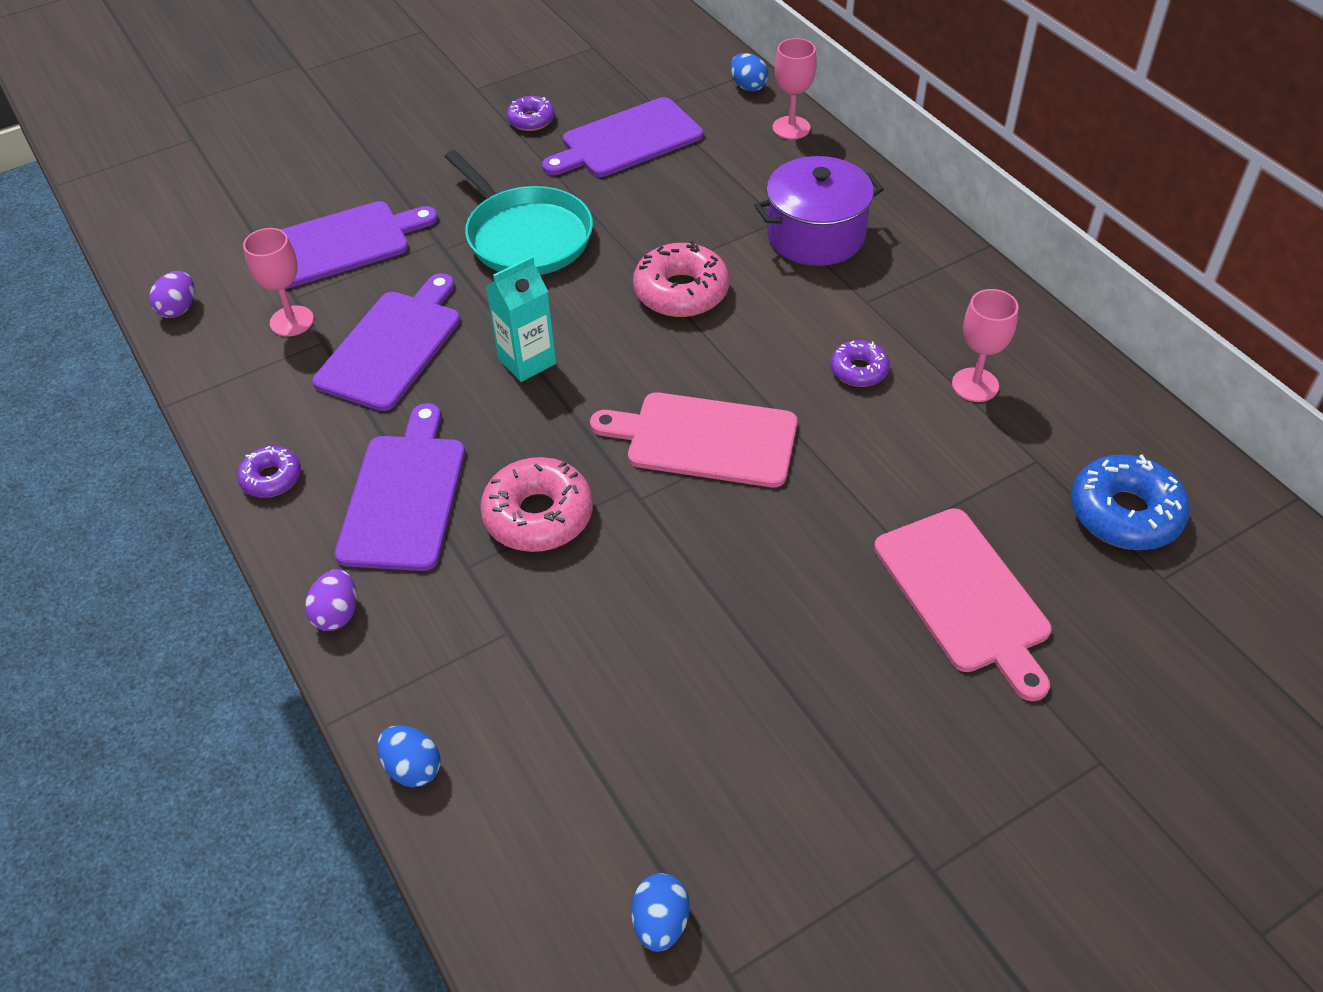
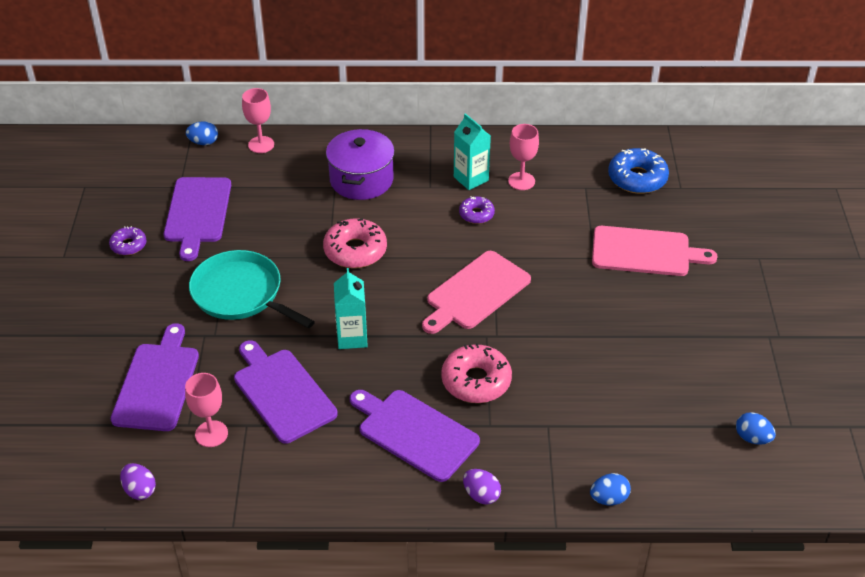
camera: 60 degrees left, 5 degrees down
(271, 478) = (348, 491): purple donut -> none
(525, 236) = (241, 294): turquoise pan -> turquoise pan turned 135 degrees counterclockwise
(925, 332) = (471, 179): none -> turquoise carton

